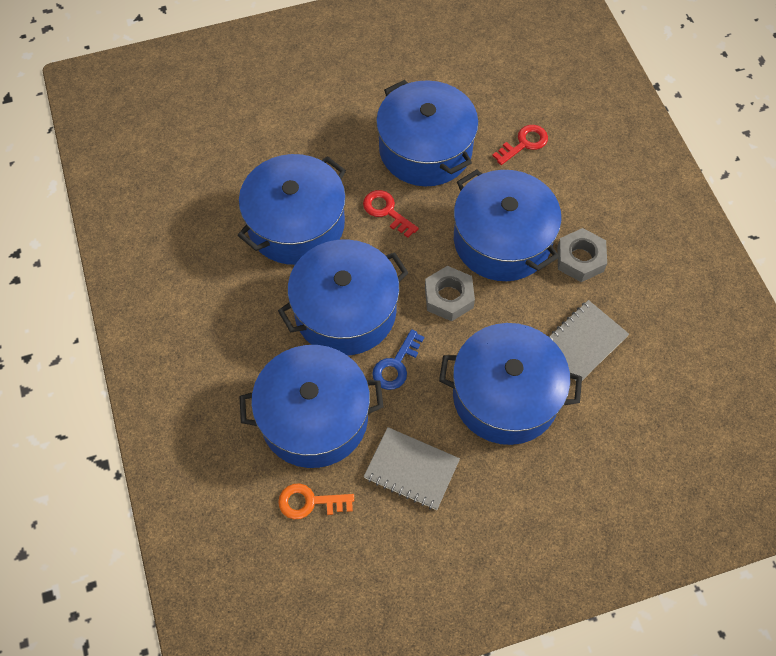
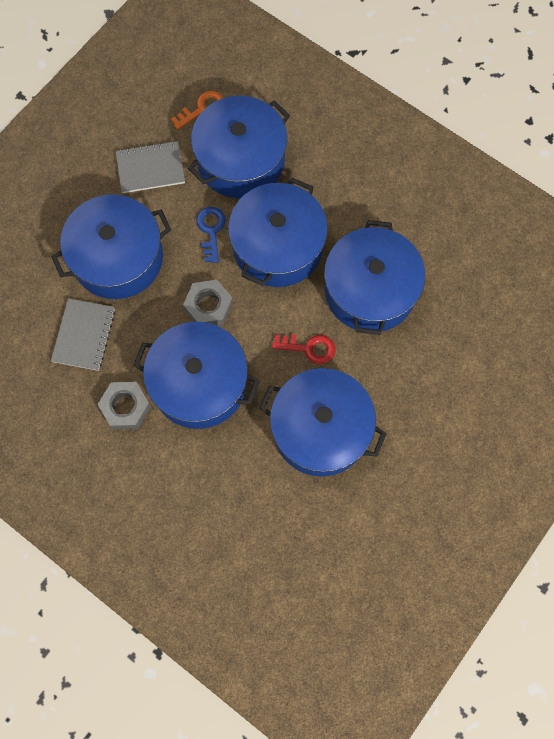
camera: 145 degrees right, 10 degrees up
(524, 143) = (240, 493): red key -> none

